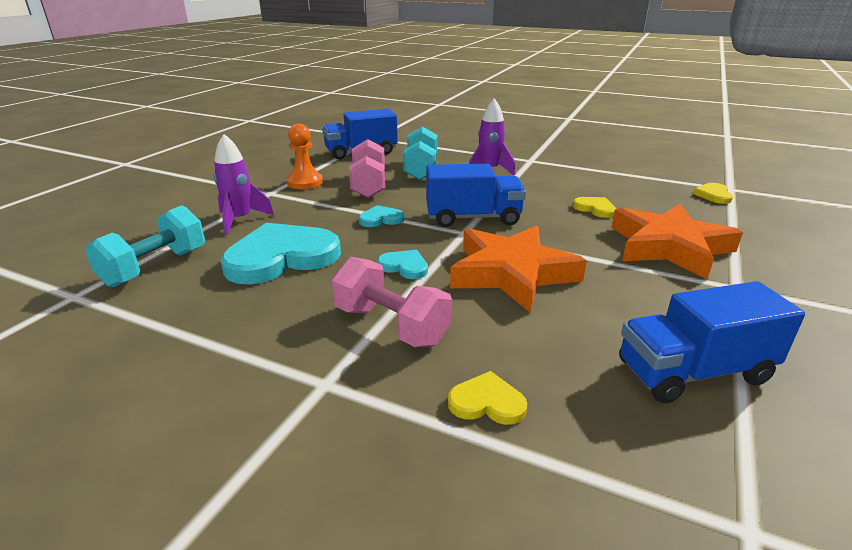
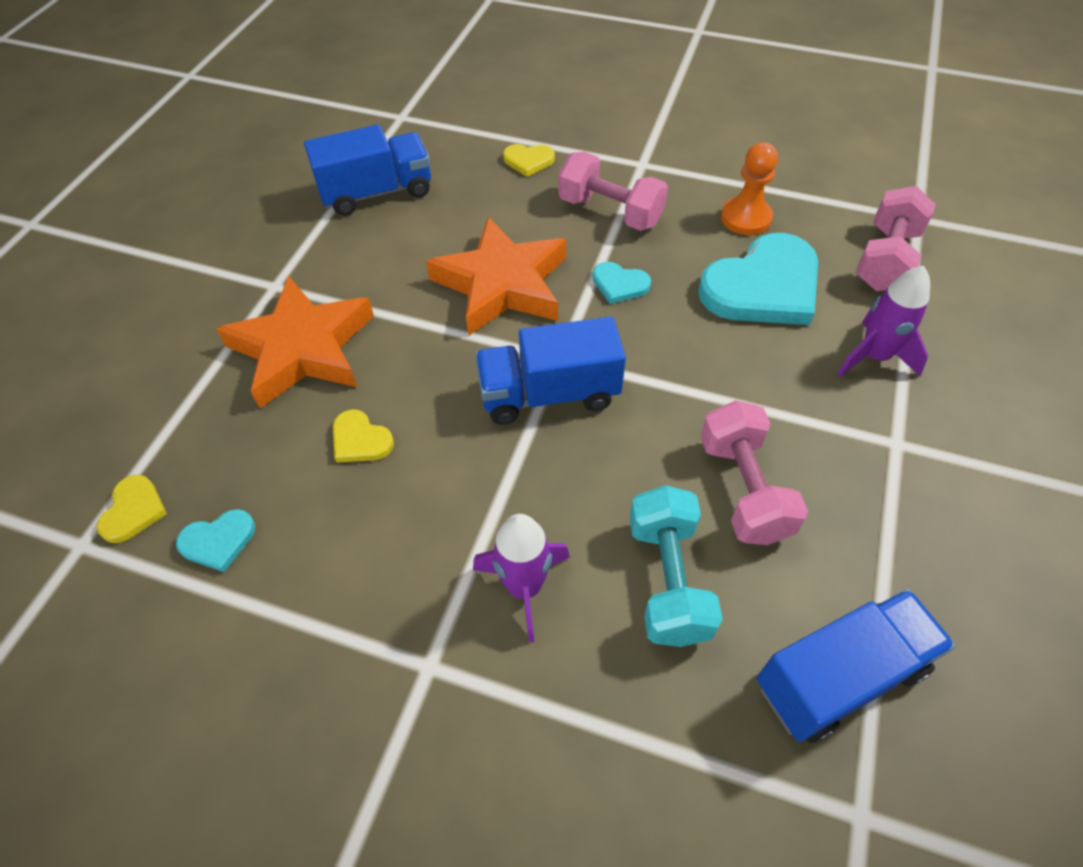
camera: 175 degrees right, 25 degrees up
(155, 267) = (885, 259): turquoise dumbbell -> pink dumbbell
(305, 182) = (864, 489): orange pawn -> orange pawn (745, 218)
(381, 219) = (680, 378): turquoise heart -> turquoise heart (218, 541)

